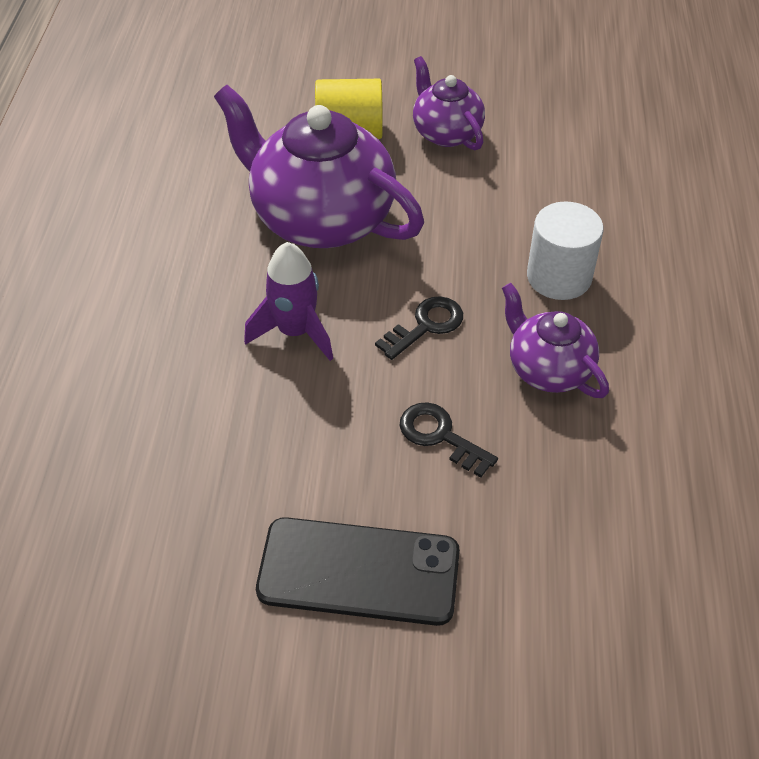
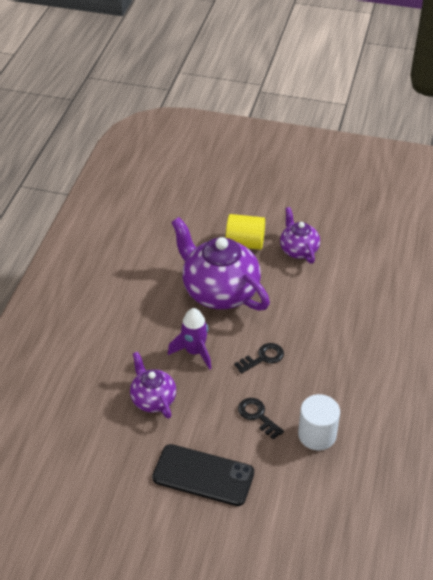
camera: 10 degrees right, 5 degrees down
(548, 369) = (321, 390): purple teapot -> purple teapot (153, 399)
(559, 277) = (340, 341): white cylinder -> white cylinder (317, 435)

